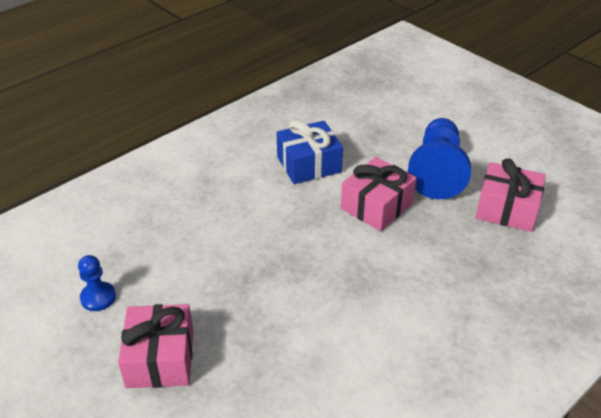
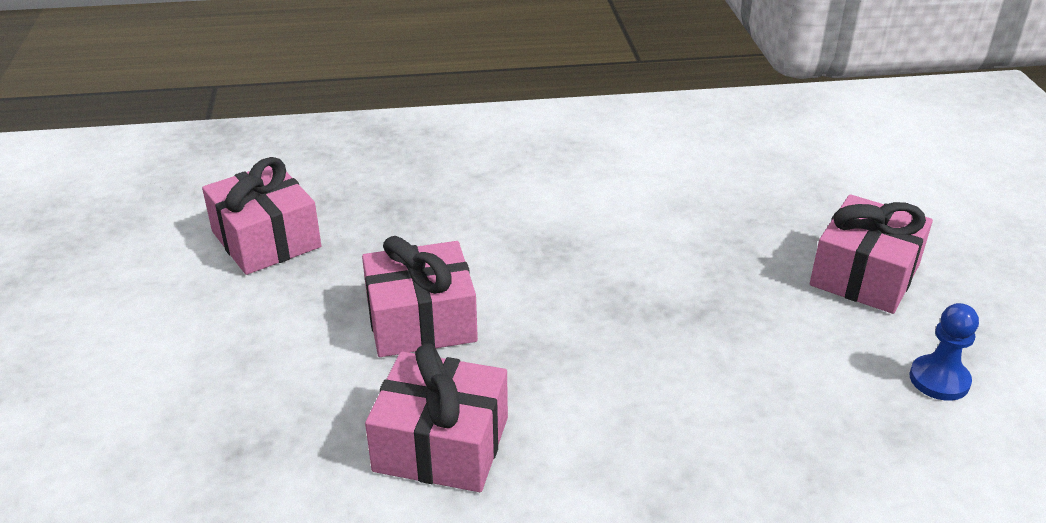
camera: 145 degrees left, 5 degrees down
(309, 164) = (441, 444): blue gift -> pink gift
(437, 171) = (265, 327): blue pawn -> none

